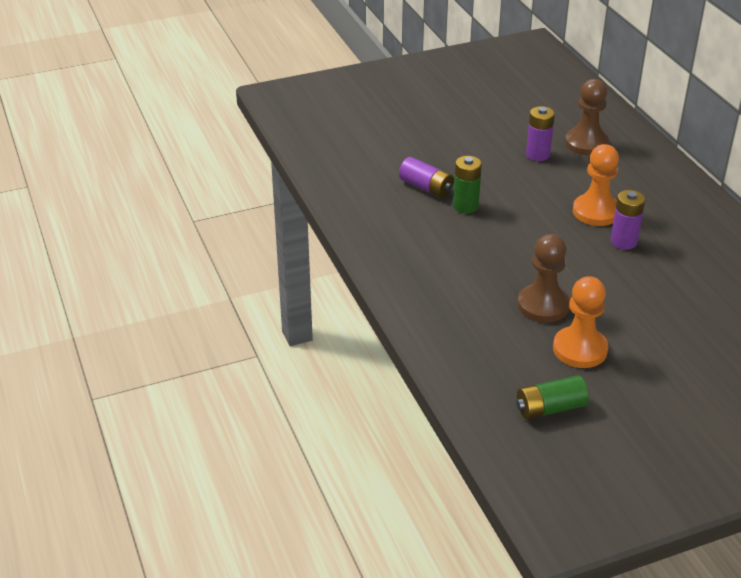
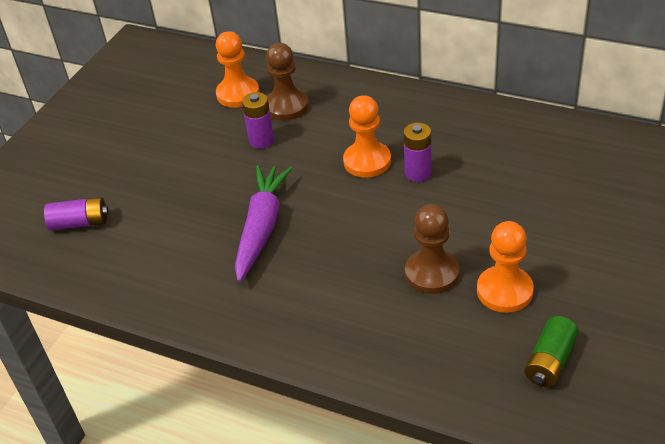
camera: 40 degrees left, 5 degrees up
(426, 187) = (207, 233): purple battery -> purple battery (80, 223)
(465, 206) = (262, 227): green battery -> purple carrot
(562, 116) = (238, 94): none -> orange pawn

